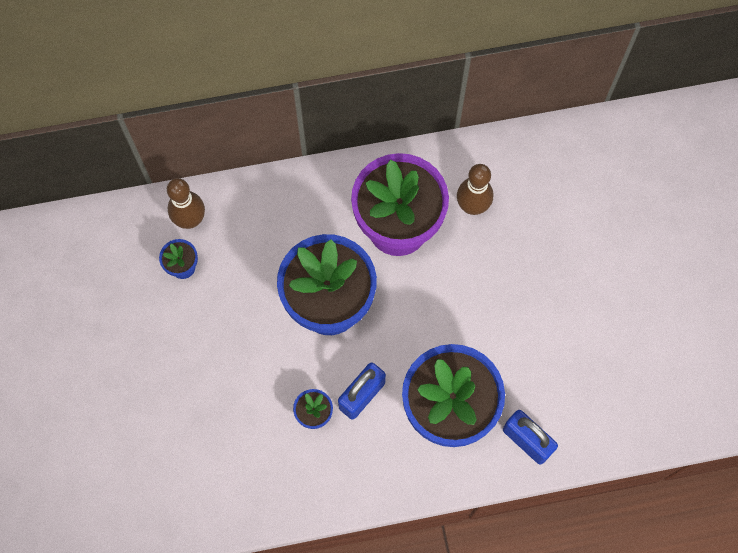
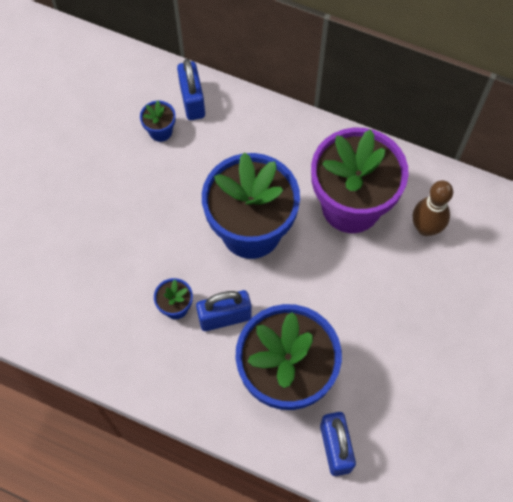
camera: 35 degrees right, 5 degrees down
(190, 220) = (192, 101): brown bowling pin -> blue padlock

